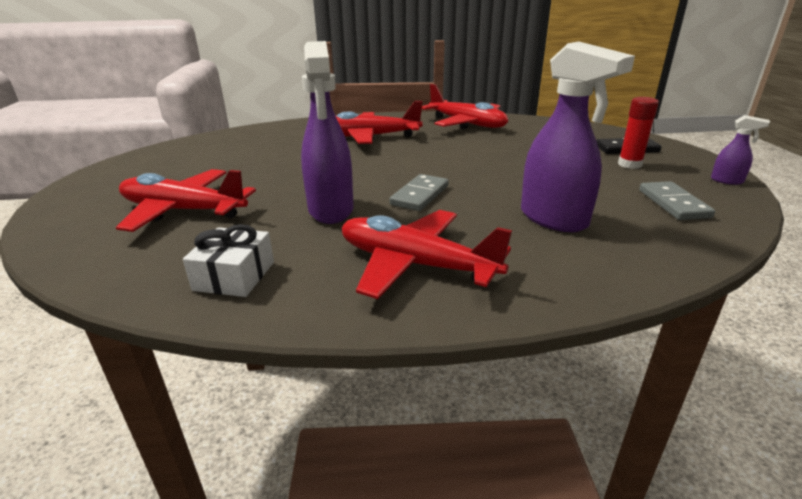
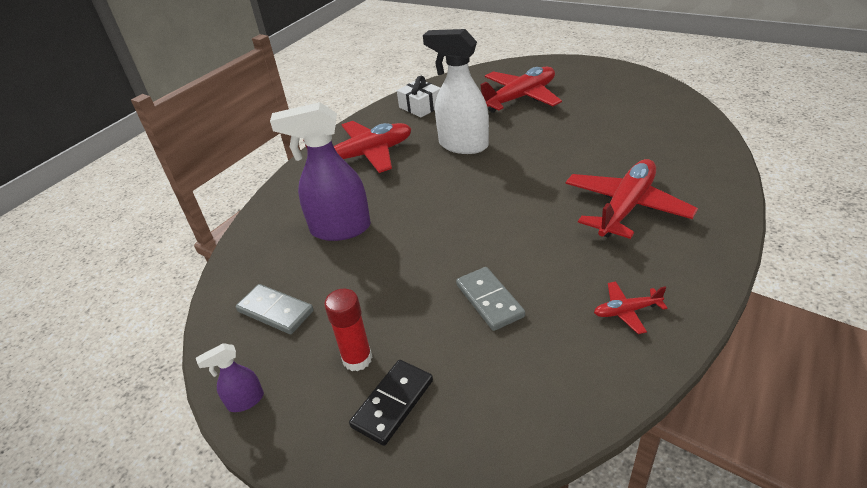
camera: 130 degrees right, 10 degrees up
(331, 210) = (462, 145): purple spray bottle -> white spray bottle
(420, 195) = (444, 187): grey domino -> grey domino (489, 300)
(467, 124) = (626, 311): red plane -> red plane, size x0.46

